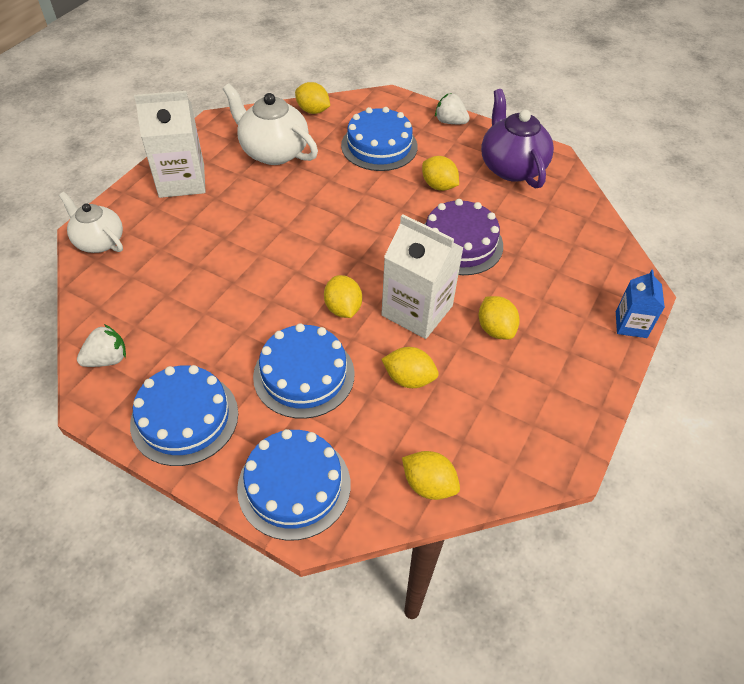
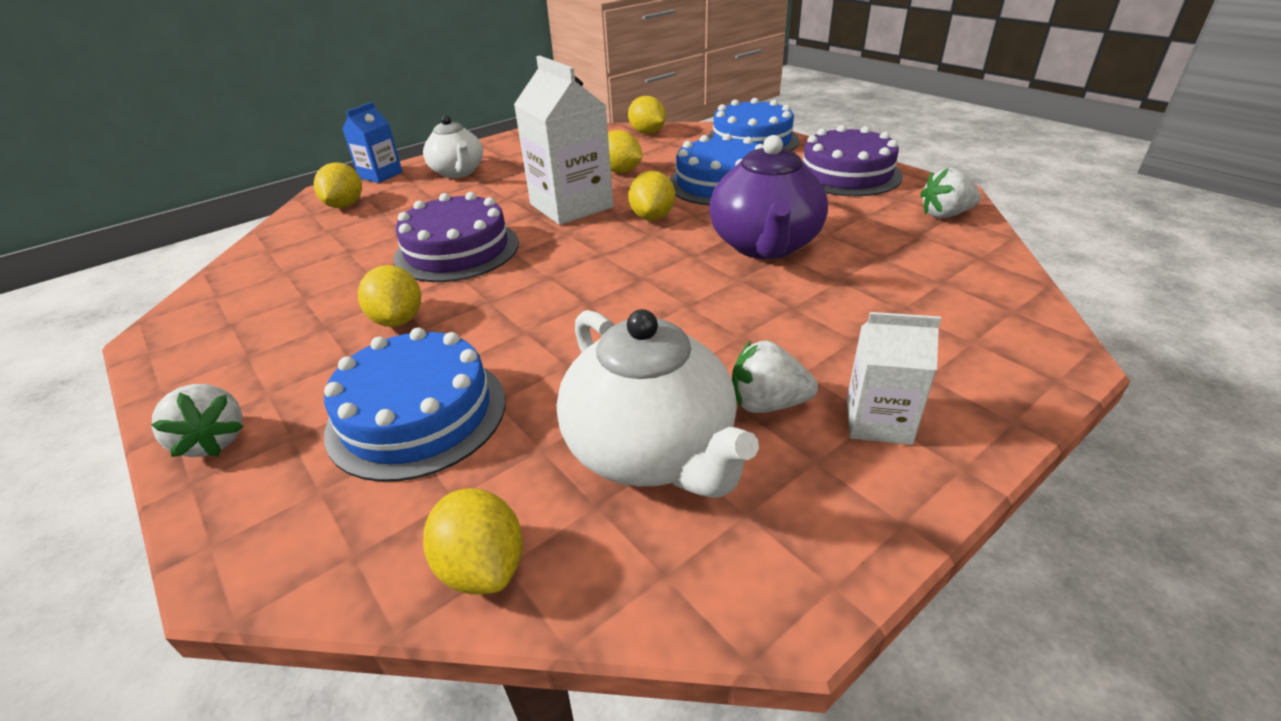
camera: 155 degrees left, 15 degrees down
(99, 241) = (1022, 335): white teapot -> white teapot (458, 172)
(182, 181) = (878, 421): white carton -> white carton, size x0.57
(184, 418) = (846, 174): blue cake -> purple cake
(230, 179) = (767, 404): none -> white strawberry
(495, 329) = (507, 186): yellow lemon -> yellow lemon (345, 205)
(511, 167) = (251, 326): purple teapot -> purple teapot (765, 245)

